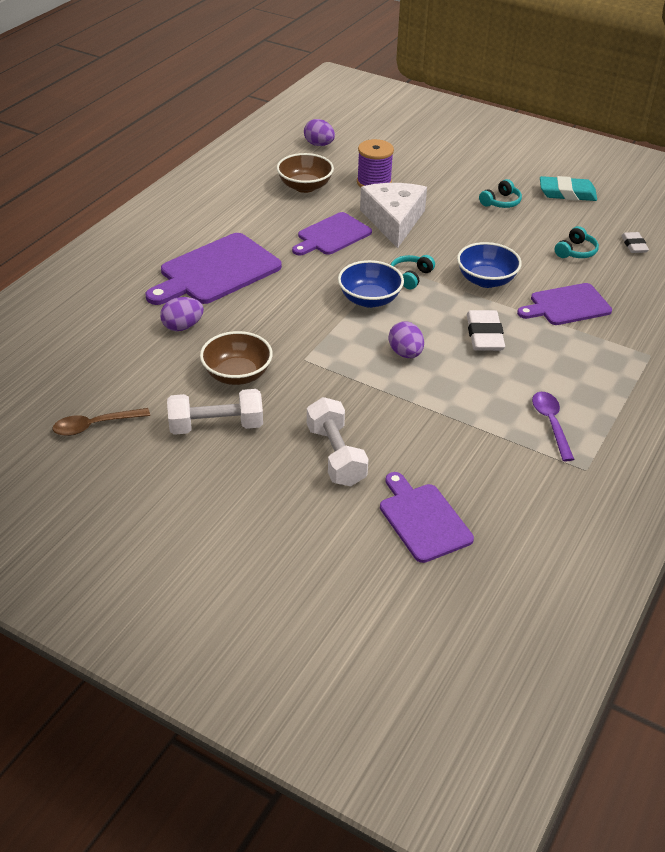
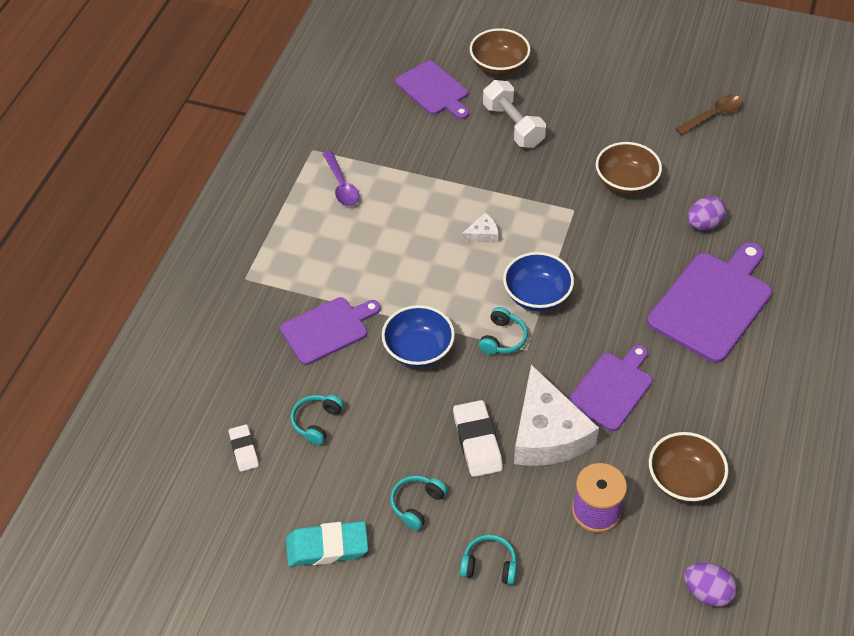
camera: 170 degrees right, 10 degrees up
(216, 426) = (618, 132): white dumbbell -> none
(325, 538) = (499, 66): none -> brown bowl
(405, 353) = (482, 234): purple egg -> white cheese
(456, 172) = (489, 565): none -> turquoise headphones
(484, 335) = (410, 271): white eraser -> white eraser (477, 442)

